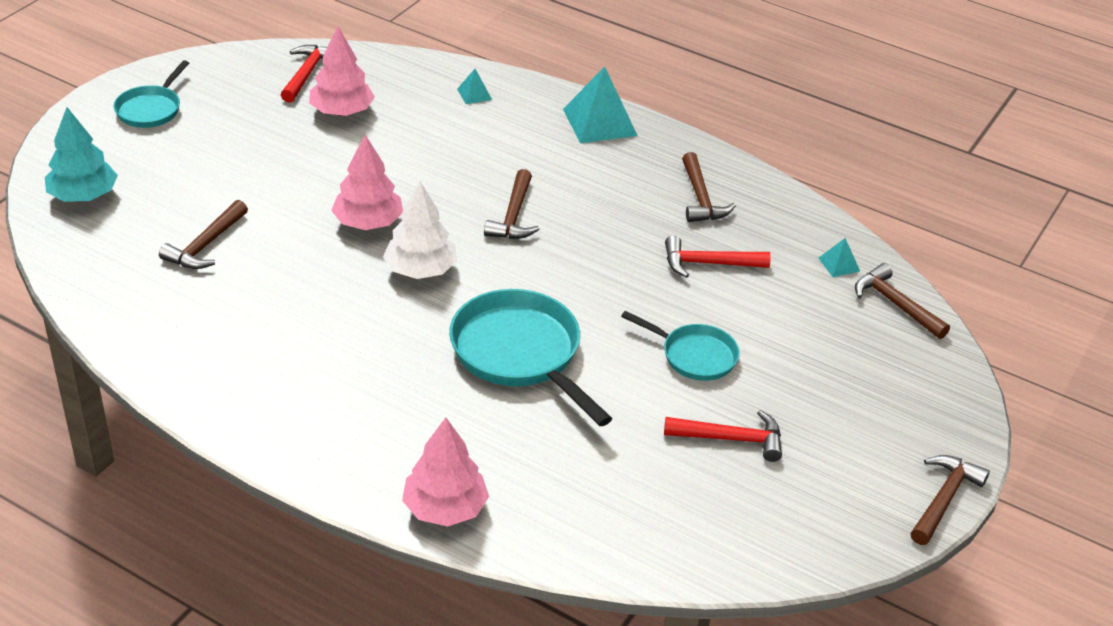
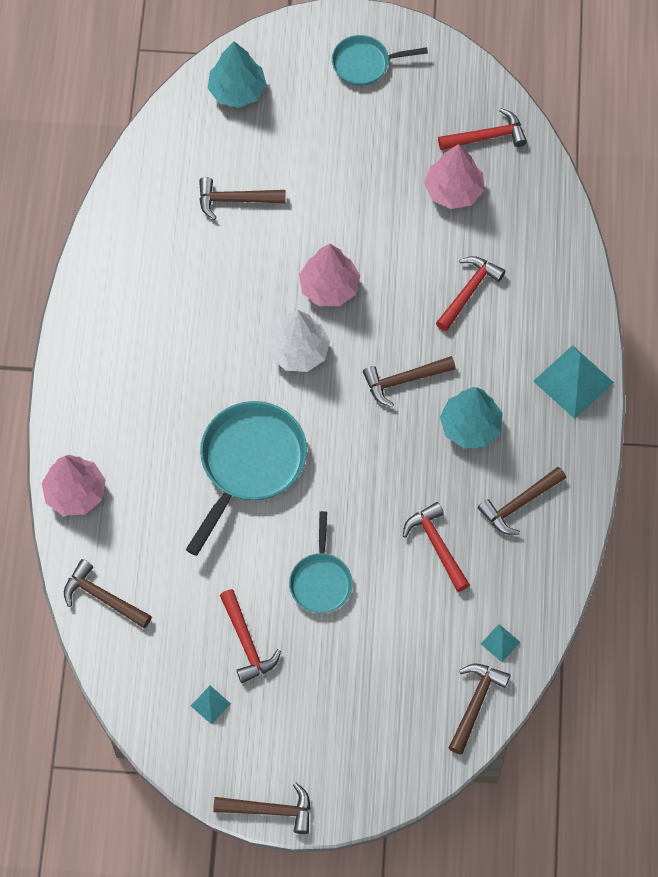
camera: 65 degrees right, 25 degrees up
(455, 143) = (468, 291): none -> red hammer
(474, 94) = (546, 270): turquoise pyramid -> turquoise pyramid (210, 704)
(597, 195) = (470, 426): none -> turquoise tree
(597, 537) = (102, 597): none -> brown hammer

